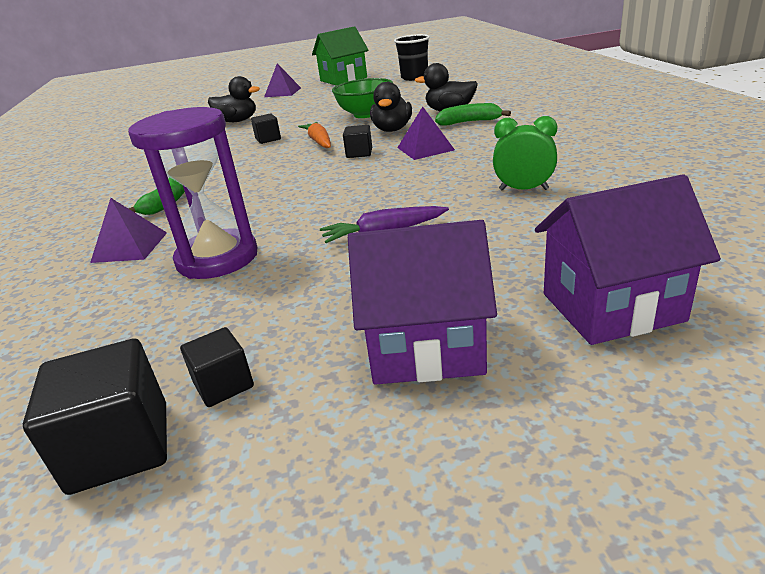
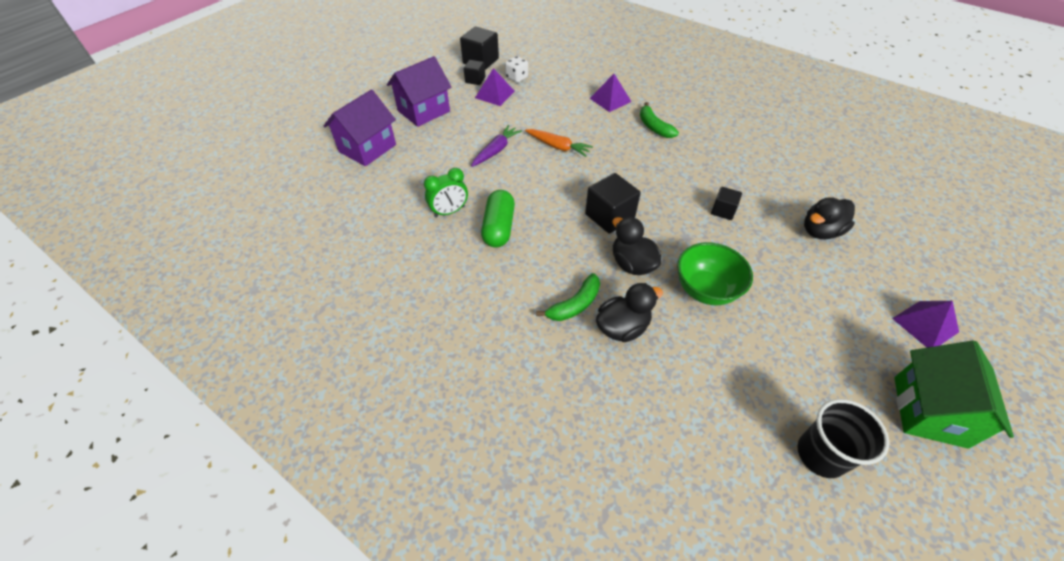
camera: 135 degrees right, 20 degrees up
(150, 348) = (517, 78): none -> white dice
(217, 258) = (555, 110): purple hourglass -> none
(319, 142) = (669, 222): orange carrot -> orange carrot (558, 147)
(359, 153) = (609, 216): black cube -> black cube, size x1.71
(425, 148) = (564, 240): purple pyramid -> purple pyramid (494, 94)
(478, 167) = (498, 227): none -> green capsule

